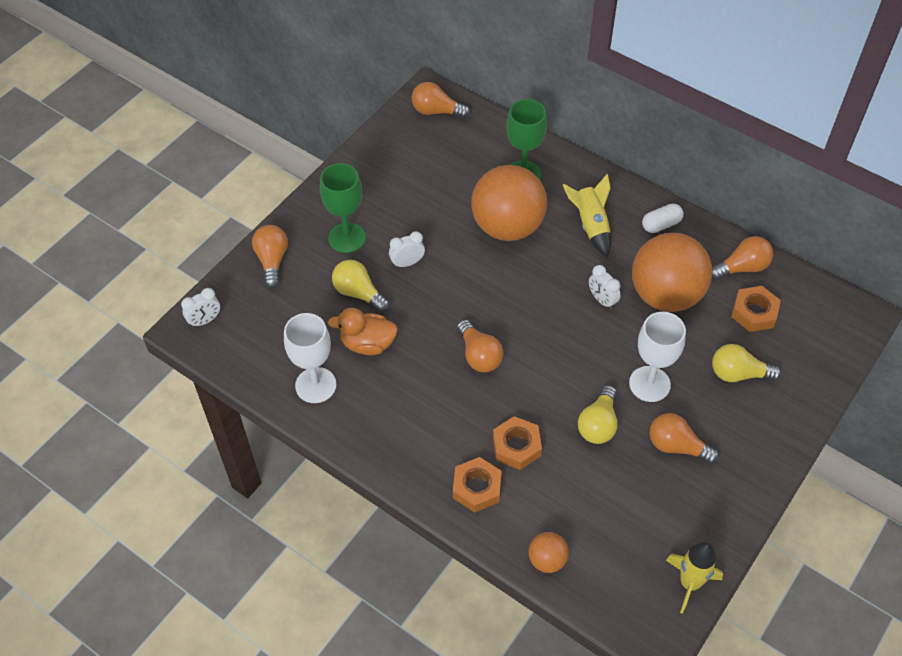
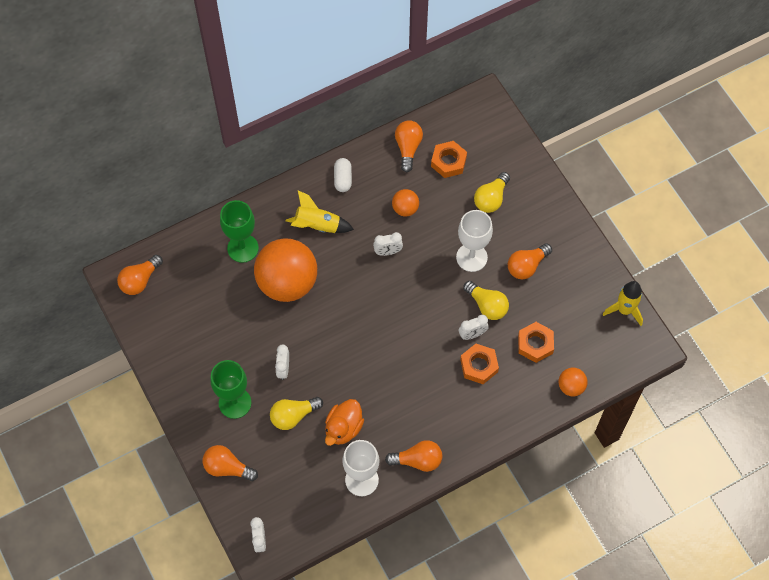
camera: 65 degrees left, 10 degrees up
(476, 488) = (498, 406): orange nut -> orange nut (535, 344)
(479, 355) = (393, 356): orange light bulb -> orange light bulb (418, 460)
(552, 424) = (472, 334): none -> white clock
(665, 295) = (405, 209): orange ball -> orange ball, size x0.45

